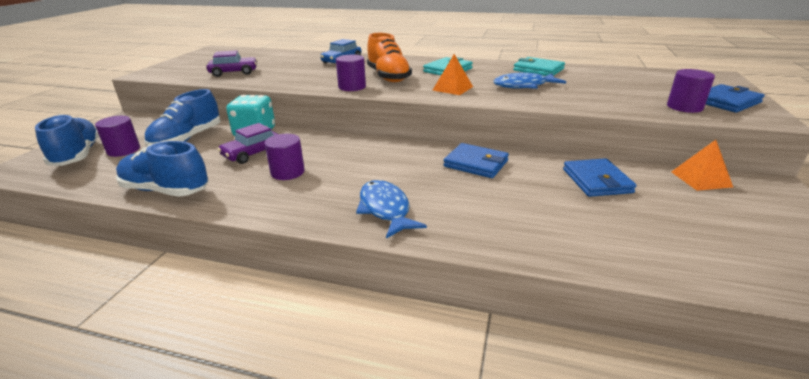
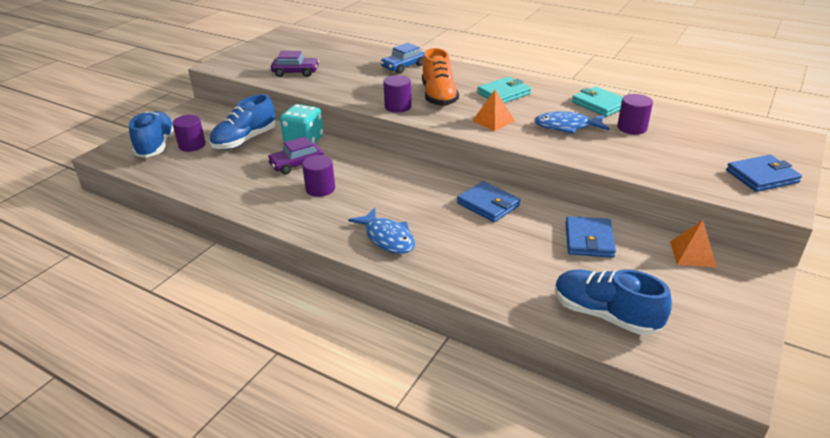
camera: 15 degrees right, 5 degrees up
(166, 190) = (221, 192): blue shoe -> blue shoe (605, 315)
(385, 209) = (387, 238): blue fish -> blue fish turned 150 degrees clockwise
(684, 107) = (709, 177): purple cylinder -> purple cylinder (632, 128)

